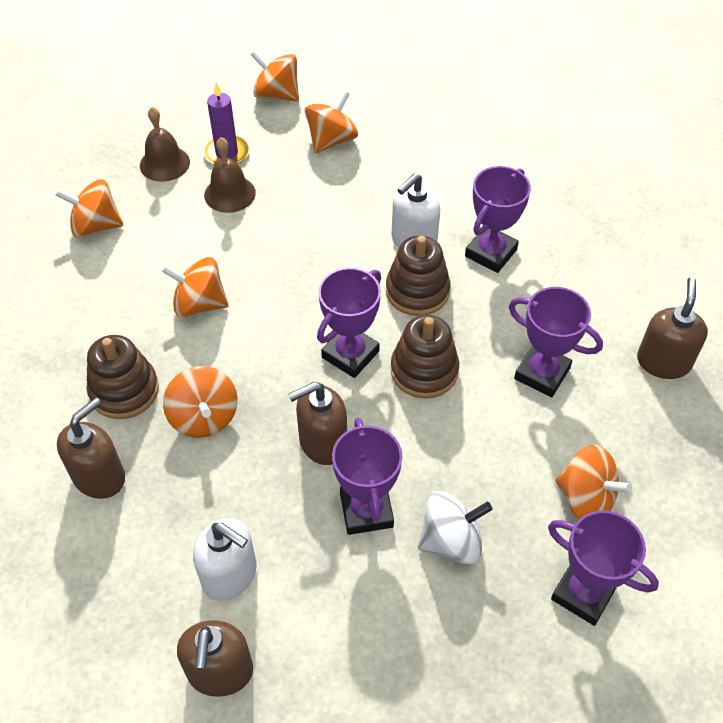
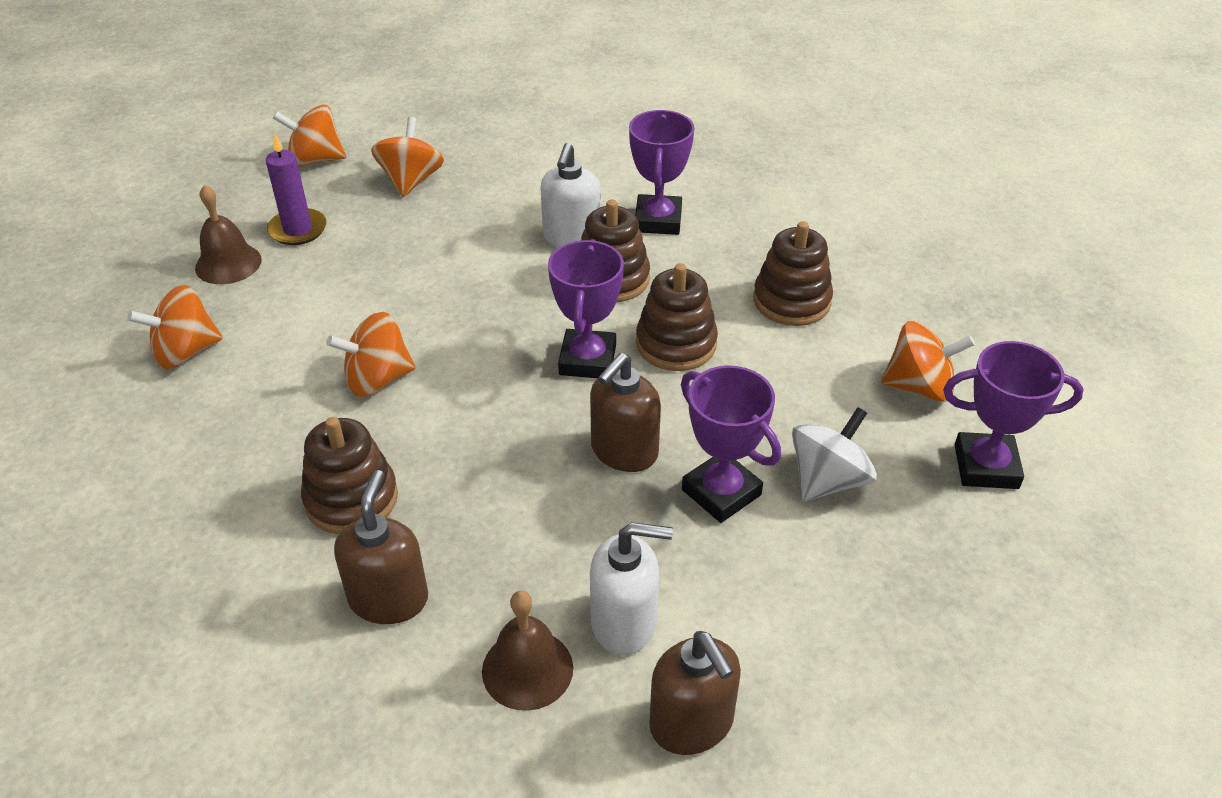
camera: 30 degrees left, 10 degrees down
(204, 417) = (470, 484): orange spinning top -> none
(229, 194) = (331, 265): brown bell -> brown bell (527, 669)
(542, 373) = (791, 301): purple trophy -> brown stacking toy
(663, 362) = (891, 249): brown soap dispenser -> none

